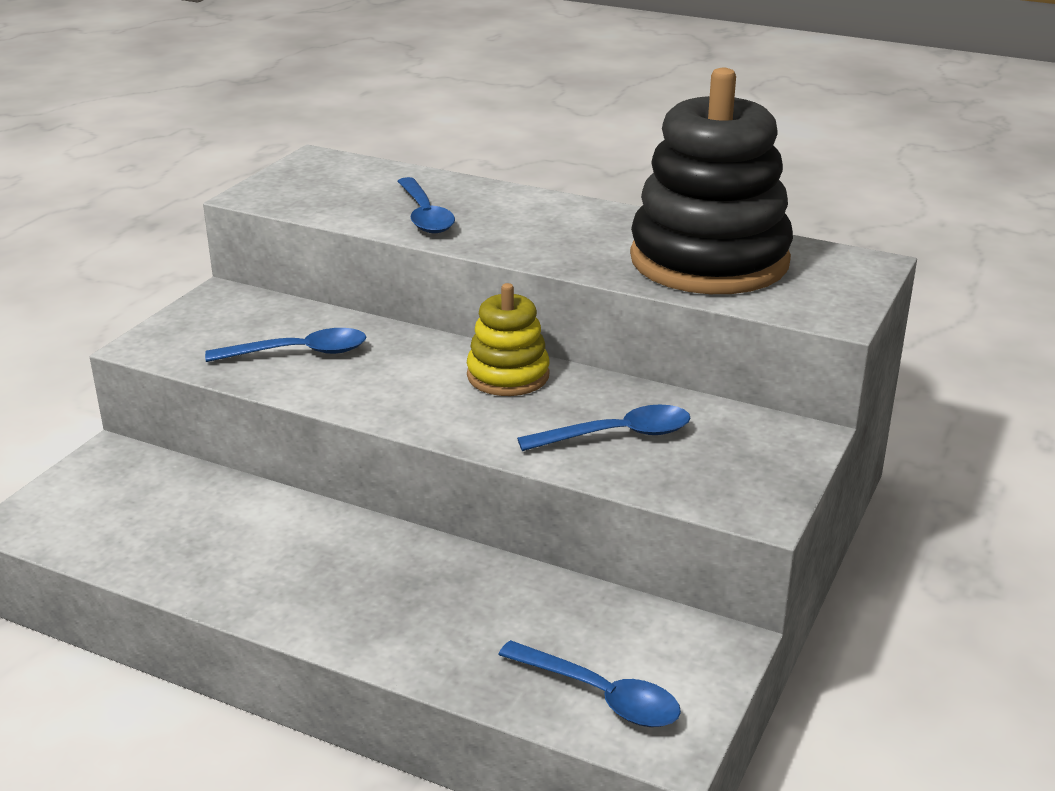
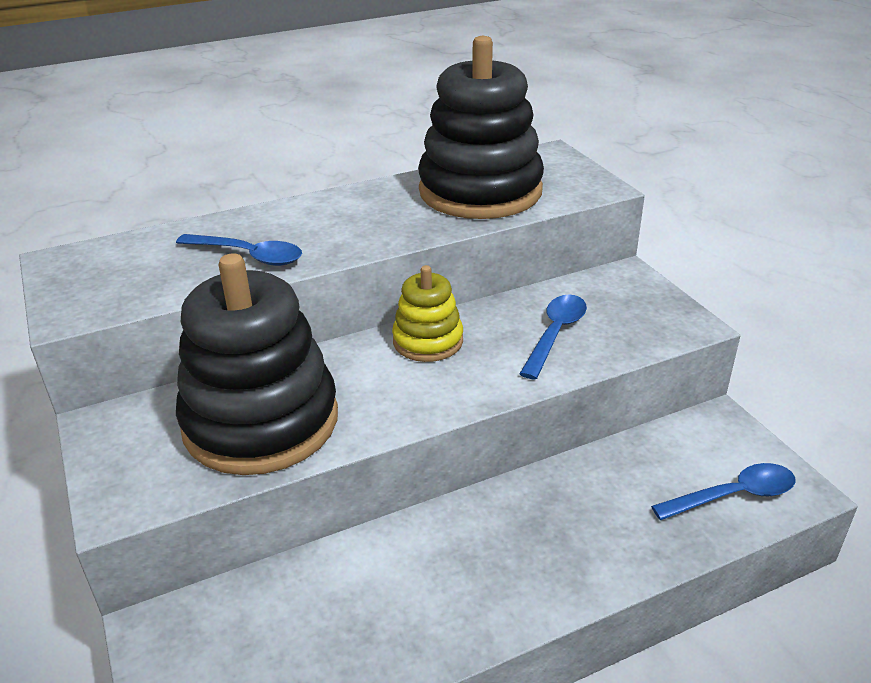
camera: 50 degrees left, 5 degrees up
(298, 353) = (261, 421): blue spoon -> black stacking toy

